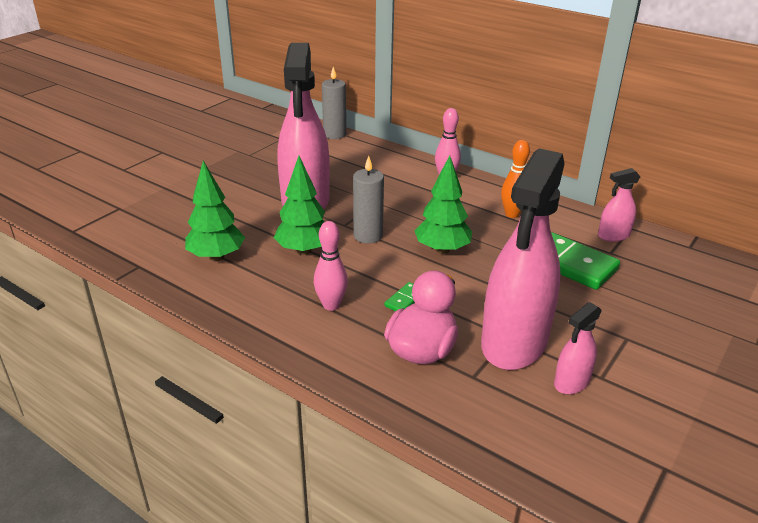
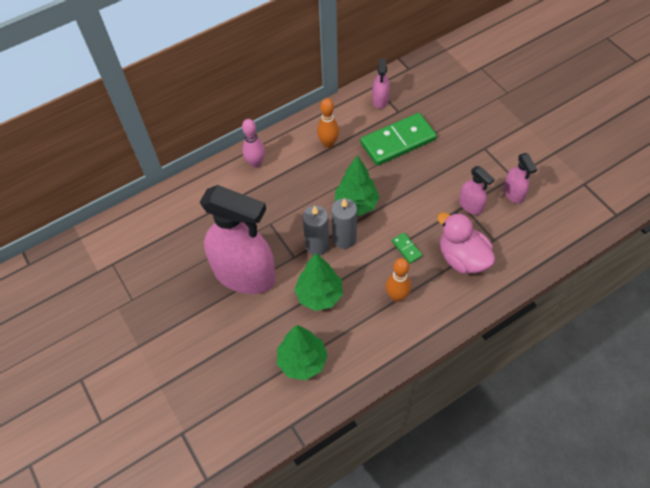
camera: 65 degrees left, 25 degrees up
(331, 305) = (396, 296): pink bowling pin -> orange bowling pin
(334, 134) = (130, 217): grey candle -> grey candle (344, 238)
(514, 342) = (470, 205): pink spray bottle -> pink spray bottle, size x0.44

